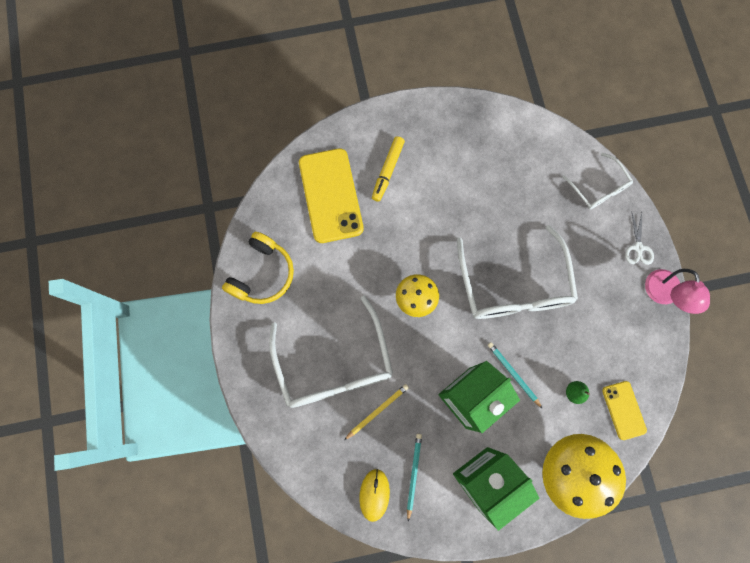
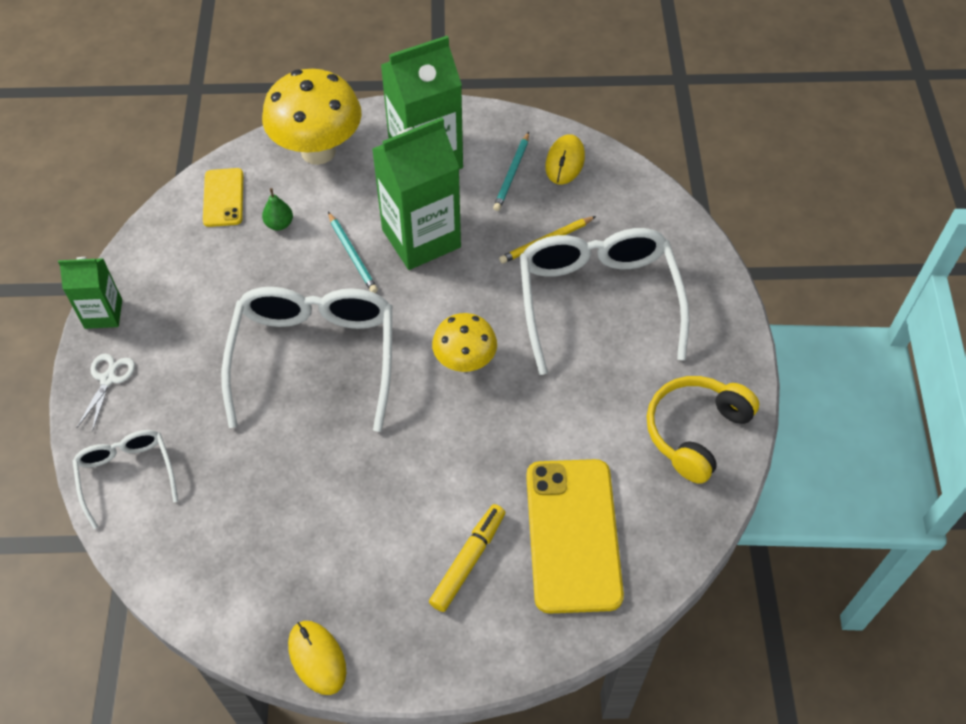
camera: 170 degrees left, 20 degrees down
(456, 107) = (317, 658): none -> yellow mouse
(664, 295) = (103, 314): pink lamp -> green carton

